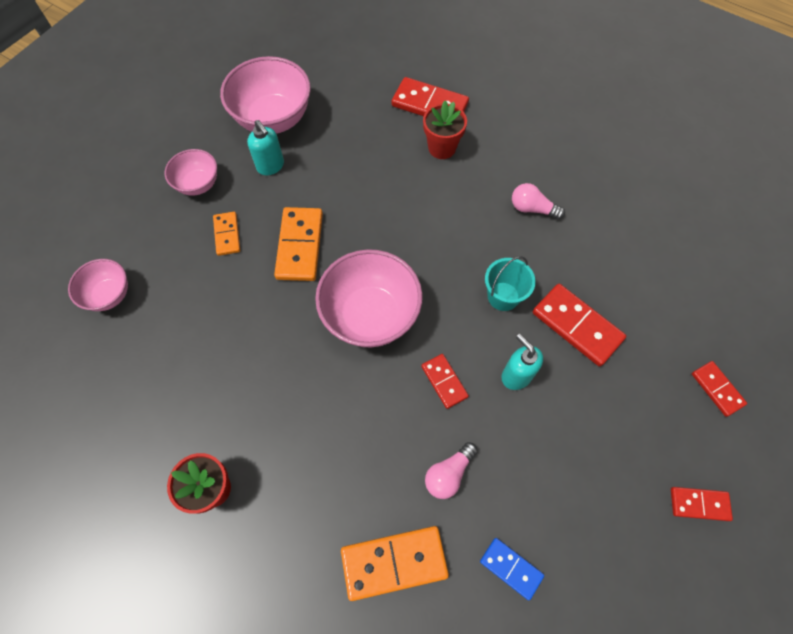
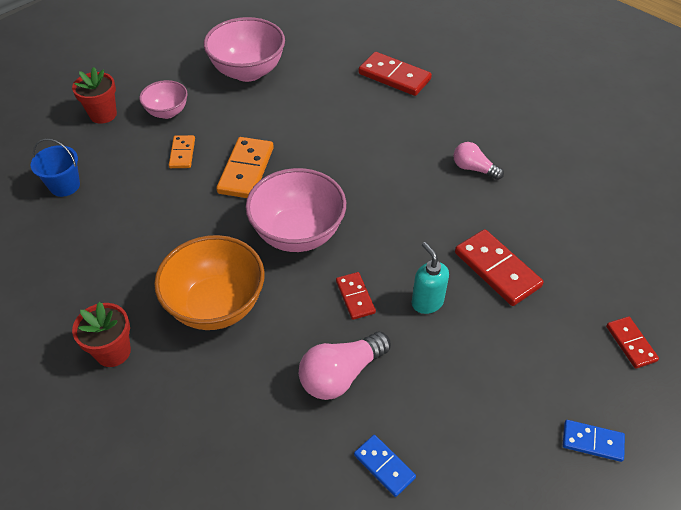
camera: 10 degrees right, 15 degrees down
(109, 295) = (65, 185): pink bowl -> blue bucket
(270, 166) = (236, 106): turquoise soap dispenser -> none
(306, 415) = (216, 305): none -> orange bowl
(394, 562) = (269, 441): orange domino -> none
(442, 148) = (397, 111): red flower pot -> red flower pot (103, 114)
(448, 474) = (341, 375): pink light bulb -> pink light bulb, size x1.56
(503, 296) = (429, 235): turquoise bucket -> none
(699, 504) = (592, 441): red domino -> blue domino

